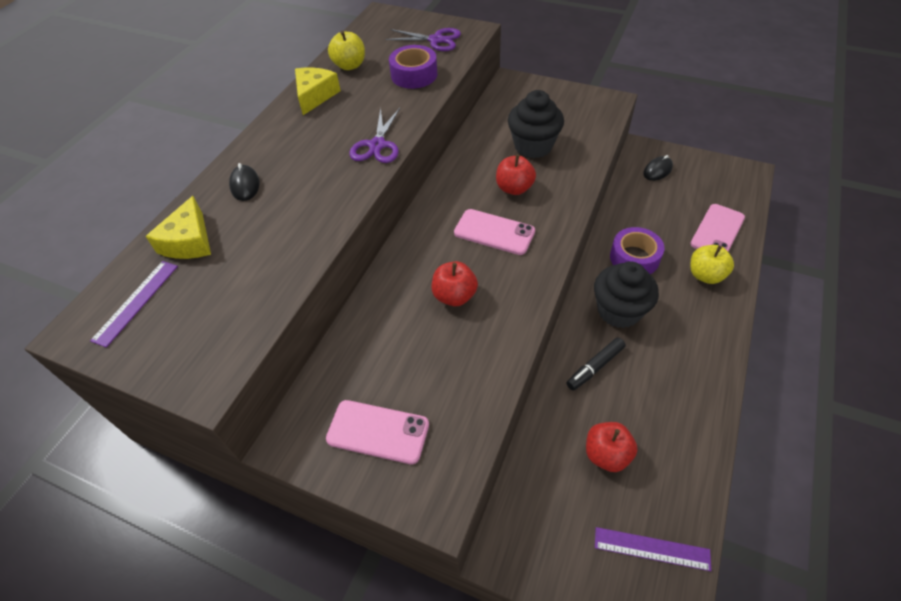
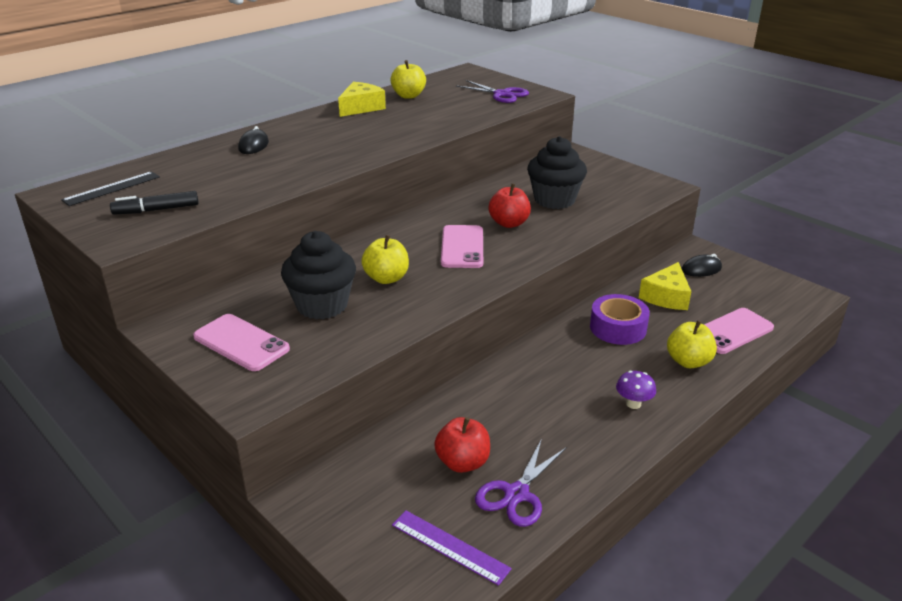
camera: 20 degrees right, 20 degrees down
(136, 302) = (112, 188): purple ruler -> black ruler
(189, 241) = (181, 166): yellow cheese -> yellow cheese (666, 297)
(377, 145) = (384, 145): purple scissors -> purple scissors (516, 494)
(414, 75) = (460, 111): purple tape -> none
(454, 296) = (386, 278): red apple -> yellow apple
(494, 232) = (462, 247): pink phone -> pink phone turned 45 degrees clockwise
(594, 367) = (505, 396): black marker -> black marker (156, 210)
(619, 311) = (566, 362): black cupcake -> black cupcake (322, 305)
(693, 336) = (633, 404): none -> purple mushroom

